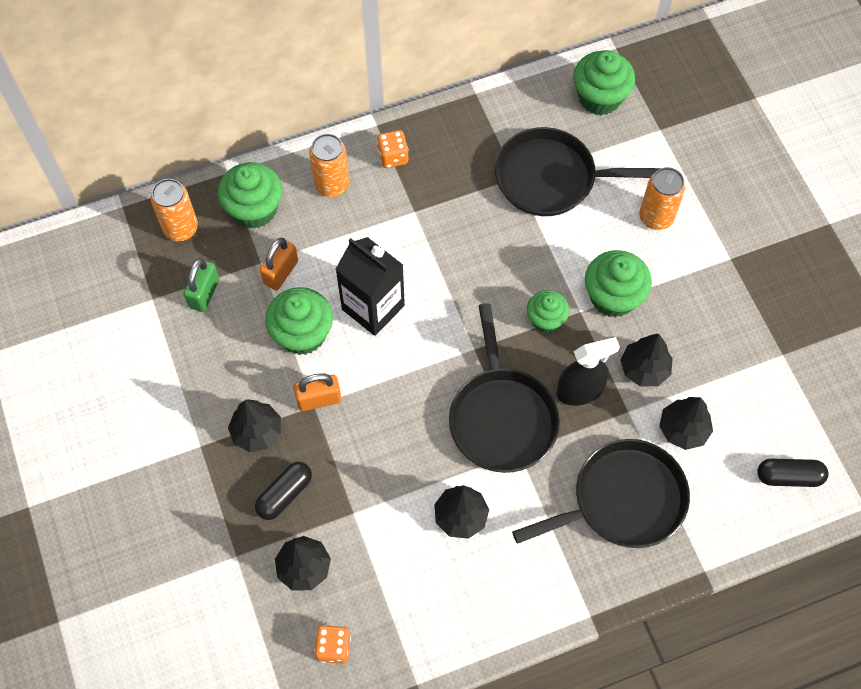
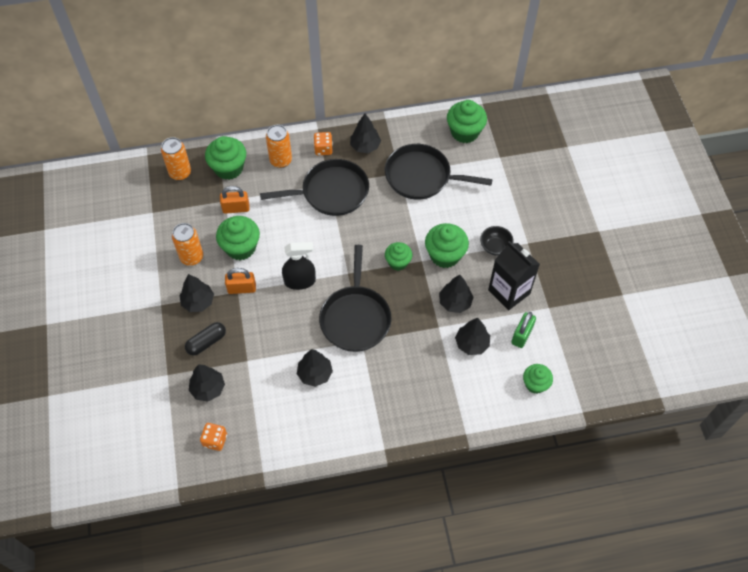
camera: 10 degrees right, 5 degrees down
(204, 293) = (185, 214): green padlock -> green padlock (521, 335)
(280, 272) = (236, 208): orange padlock -> orange padlock turned 45 degrees clockwise
(373, 307) = (289, 238): black carton -> black carton (509, 292)
(455, 143) = (365, 146): none -> black tree
(580, 391) = (410, 309): black spray bottle -> black spray bottle (300, 281)
(623, 500) = (422, 381): black pan -> black pan (331, 192)
(656, 217) = (484, 210): orange can -> orange can (191, 257)
(684, 272) = (495, 247): none -> black bowl
(789, 476) = (535, 384): black capsule -> green cupcake

